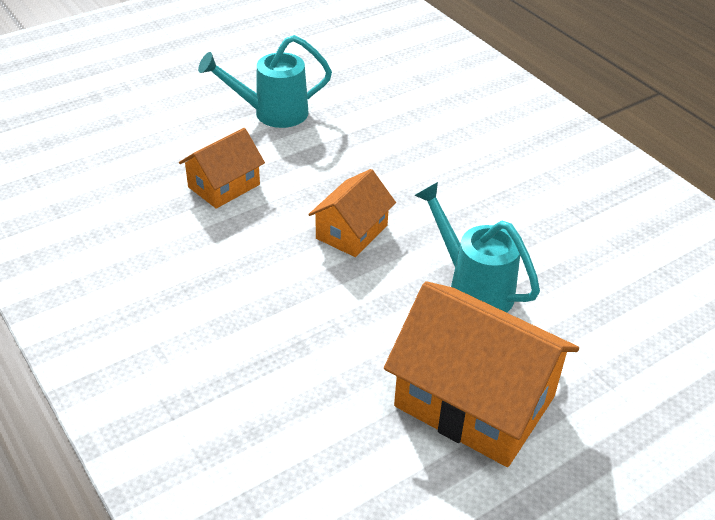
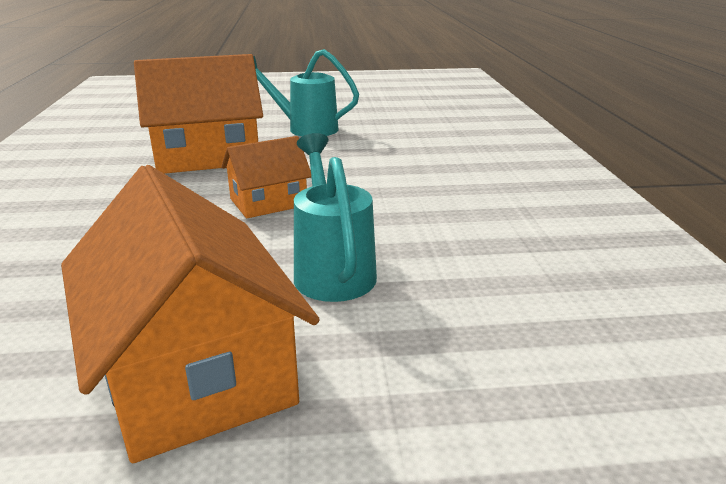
camera: 30 degrees right, 15 degrees down
(224, 186) = (207, 156): orange house -> orange house, size x1.82

